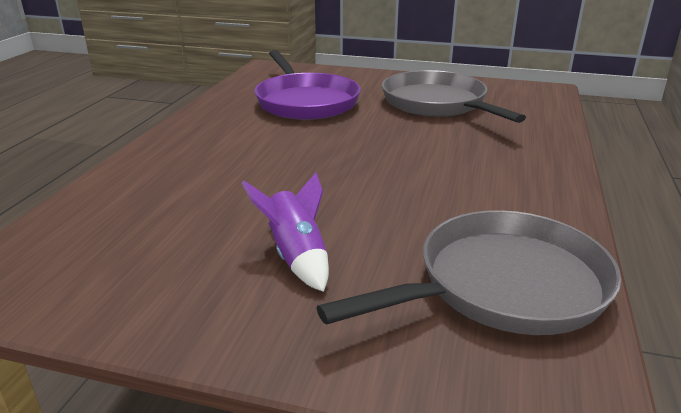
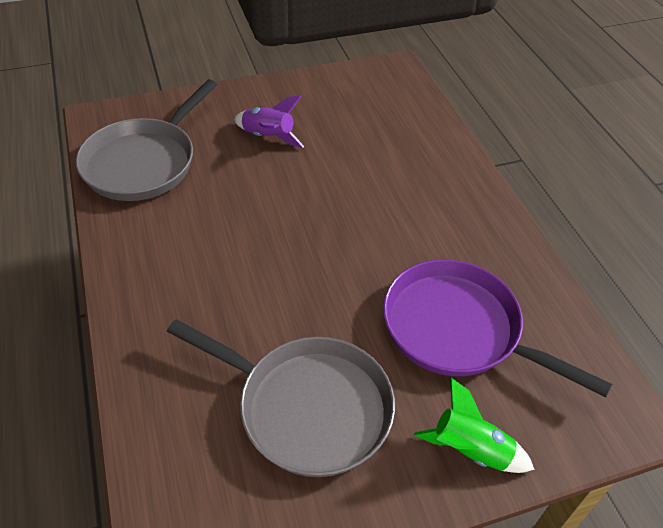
camera: 145 degrees right, 20 degrees up
(359, 78) = (470, 450): none -> green rocket

